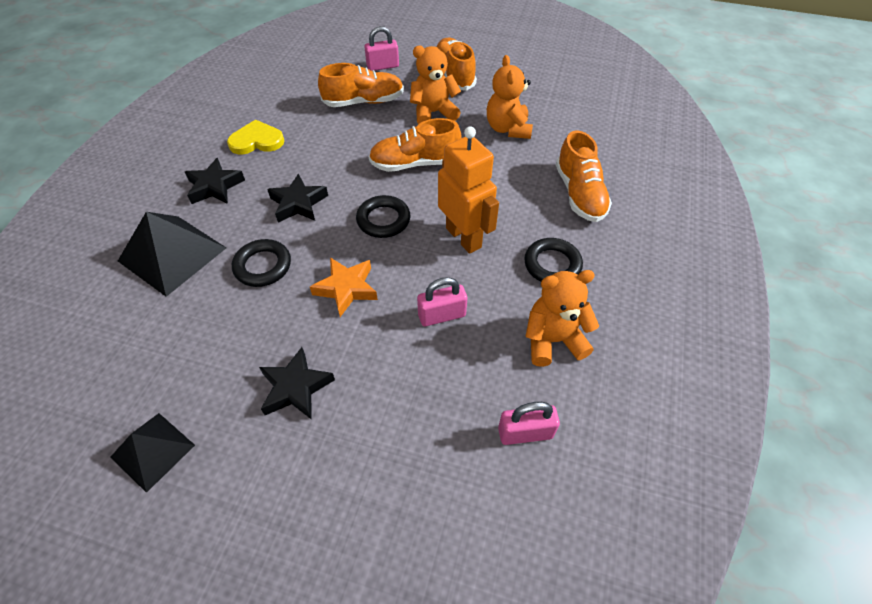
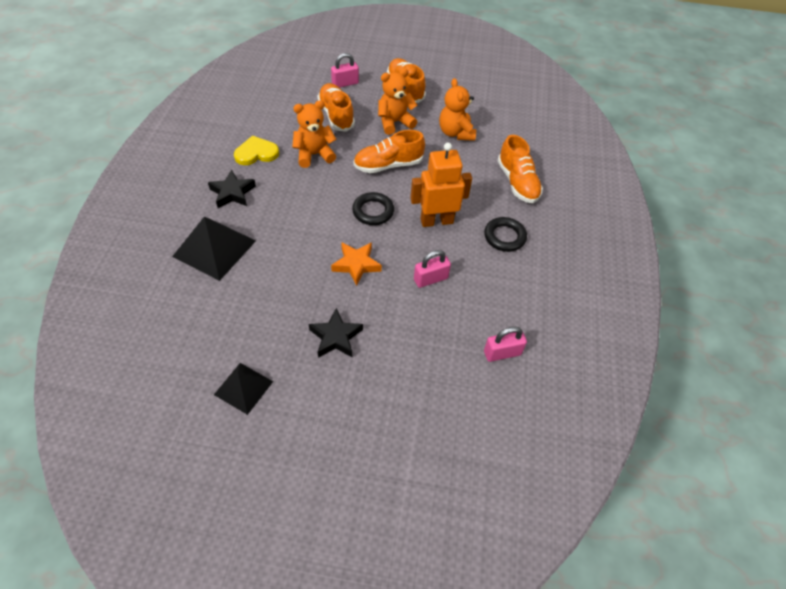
camera: 10 degrees left, 0 degrees up
(263, 266) = (288, 252): black ring -> none
(298, 203) = (303, 202): black star -> none
(364, 102) = (336, 115): orange shoe -> orange shoe turned 90 degrees counterclockwise
(464, 237) = (436, 221): orange robot -> orange robot turned 60 degrees counterclockwise
(553, 340) = (512, 290): orange teddy bear -> orange teddy bear (314, 155)

